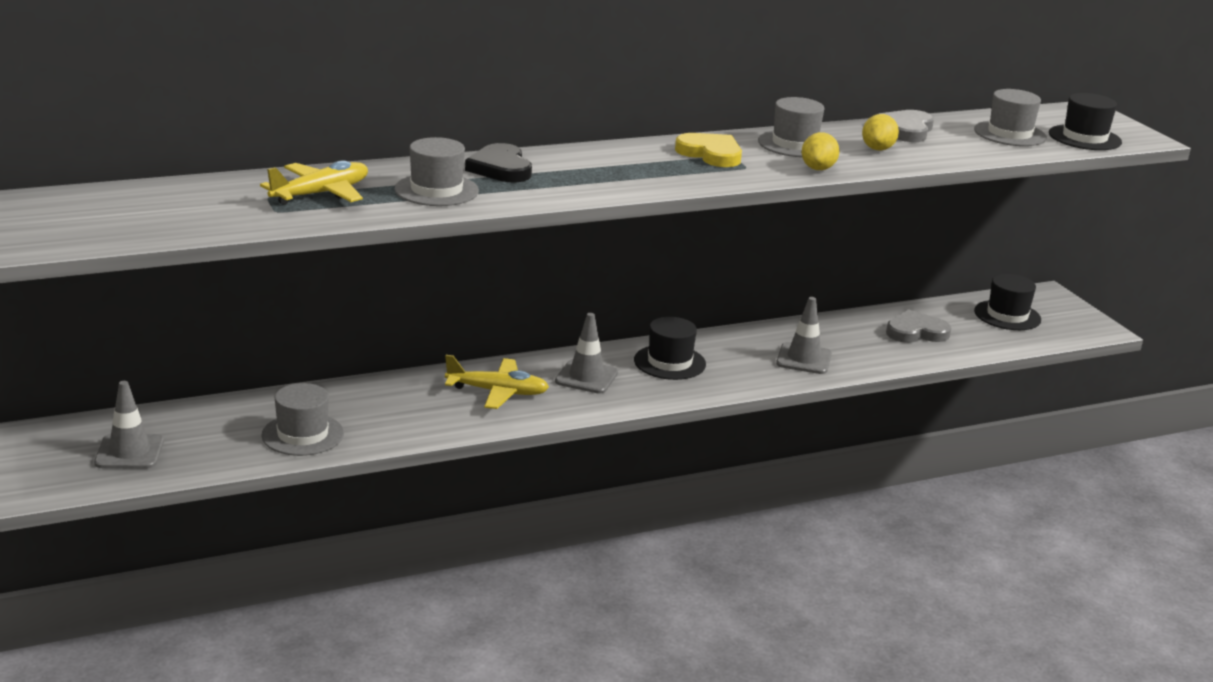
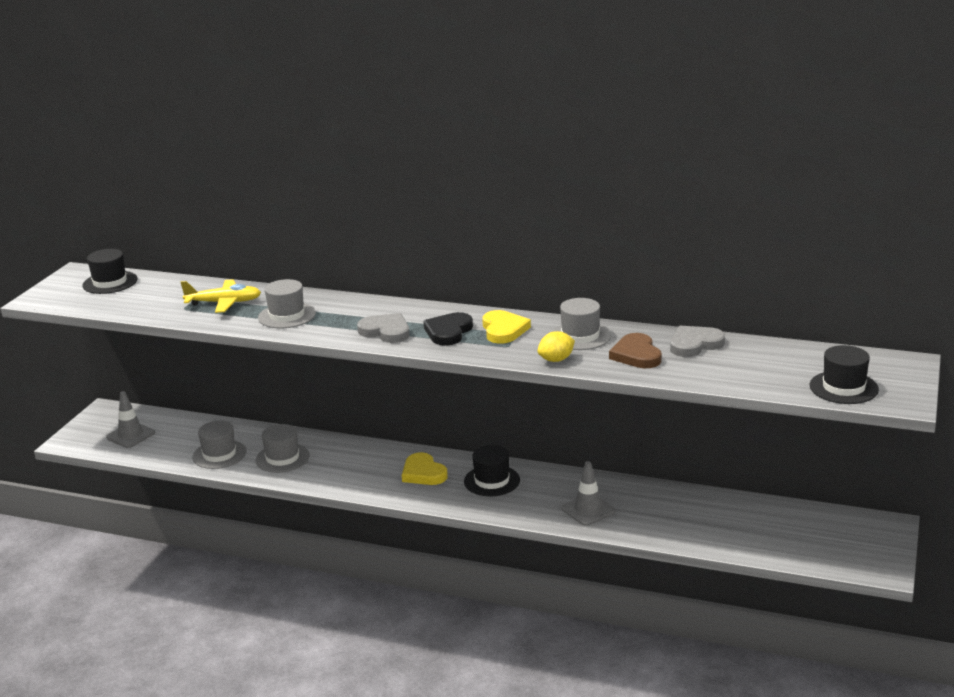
camera: 45 degrees right, 0 degrees up
(497, 392) = (357, 465): yellow plane -> none
(500, 168) = (350, 309): black heart -> black heart (448, 332)
(586, 377) = (423, 473): grey traffic cone -> yellow heart
(877, 149) = (636, 355): yellow lemon -> brown heart
(916, 332) = (712, 518): grey heart -> grey heart (386, 331)
(1007, 315) = (816, 531): black hat -> black hat (110, 282)
(1010, 134) = (779, 368): grey hat -> grey hat (282, 458)

